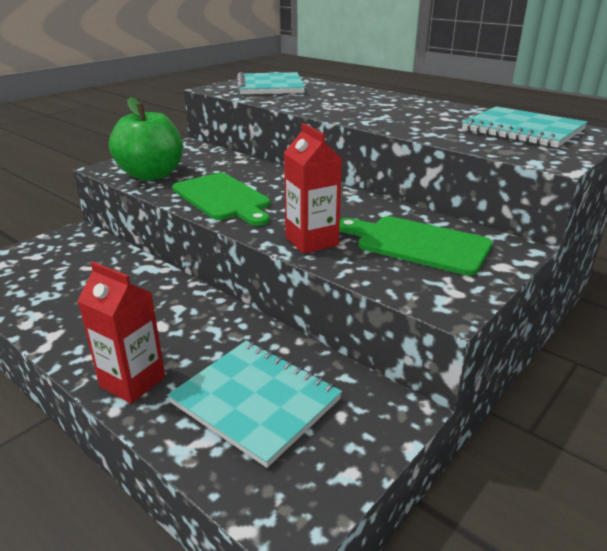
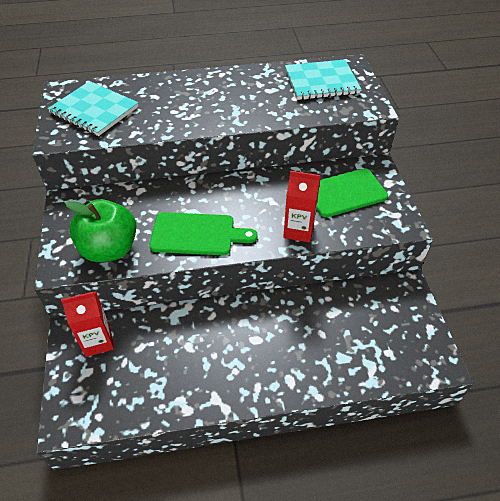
camera: 50 degrees left, 20 degrees up
(132, 382) = (300, 378): red carton -> red carton (98, 341)
(255, 401) = (359, 334): turquoise notebook -> none

